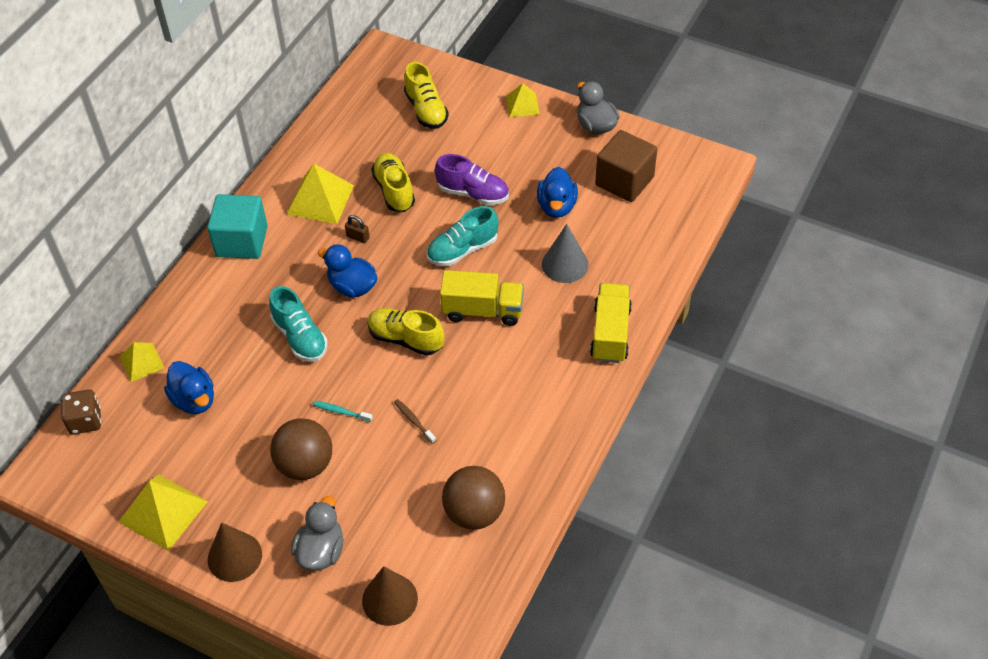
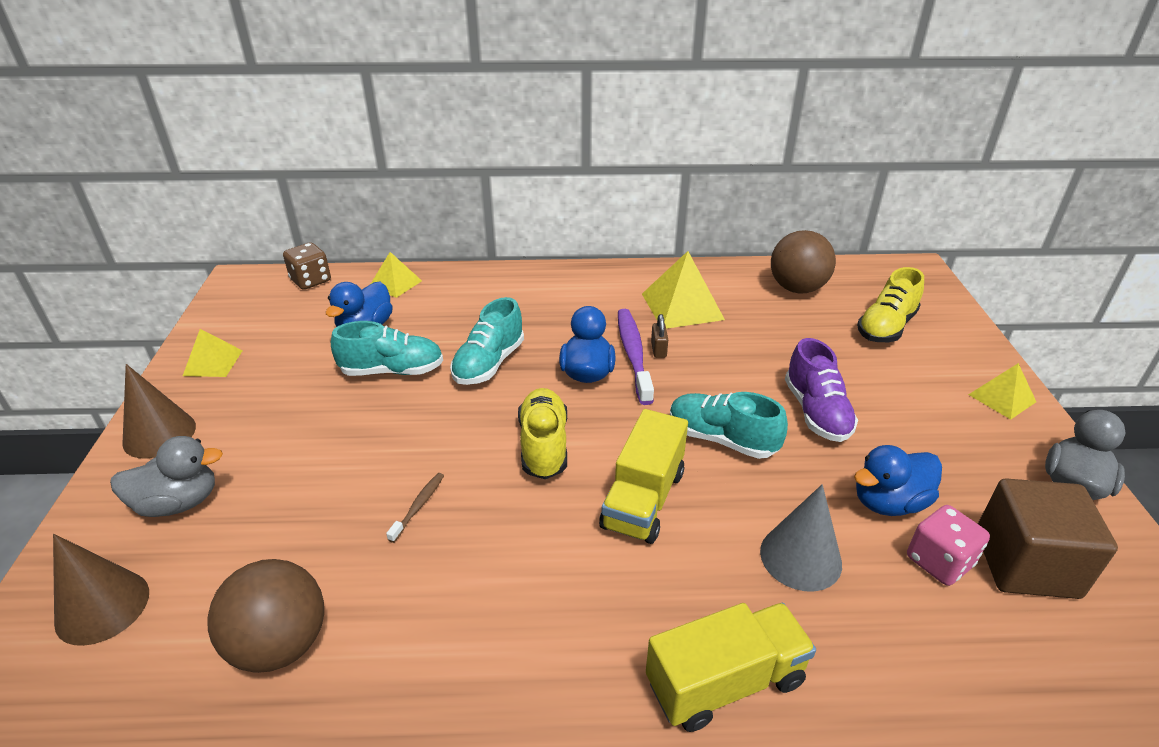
camera: 60 degrees right, 15 degrees down
(163, 511) = (213, 363): yellow pyramid -> yellow pyramid, size x0.60
(242, 241) = (582, 282): turquoise cube -> none
(264, 397) = (392, 371): none -> turquoise shoe
(305, 464) = (309, 437): brown ball -> brown ball (797, 288)
(341, 412) = (401, 435): turquoise toothbrush -> none
(353, 253) = (633, 355): none -> purple toothbrush
(394, 190) = (749, 349): yellow shoe -> none
(482, 310) = (643, 499): yellow truck -> yellow truck turned 45 degrees clockwise
(602, 212) = (939, 561): none -> pink dice

